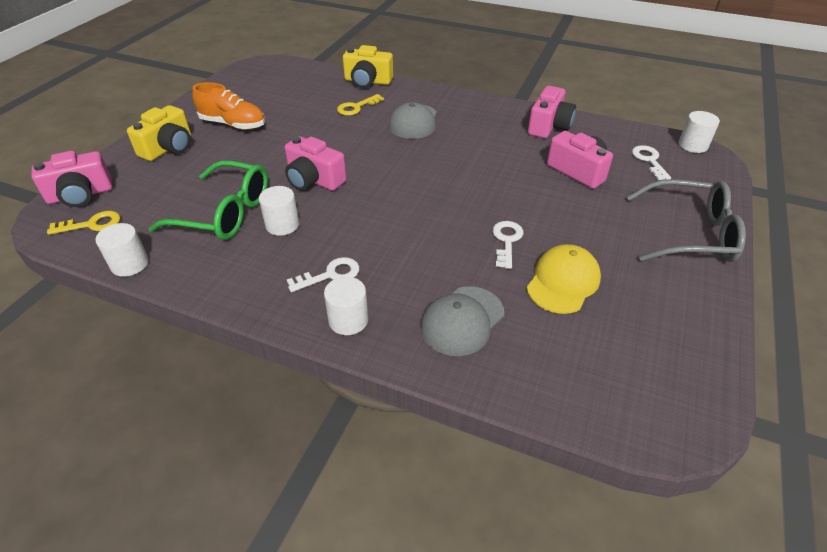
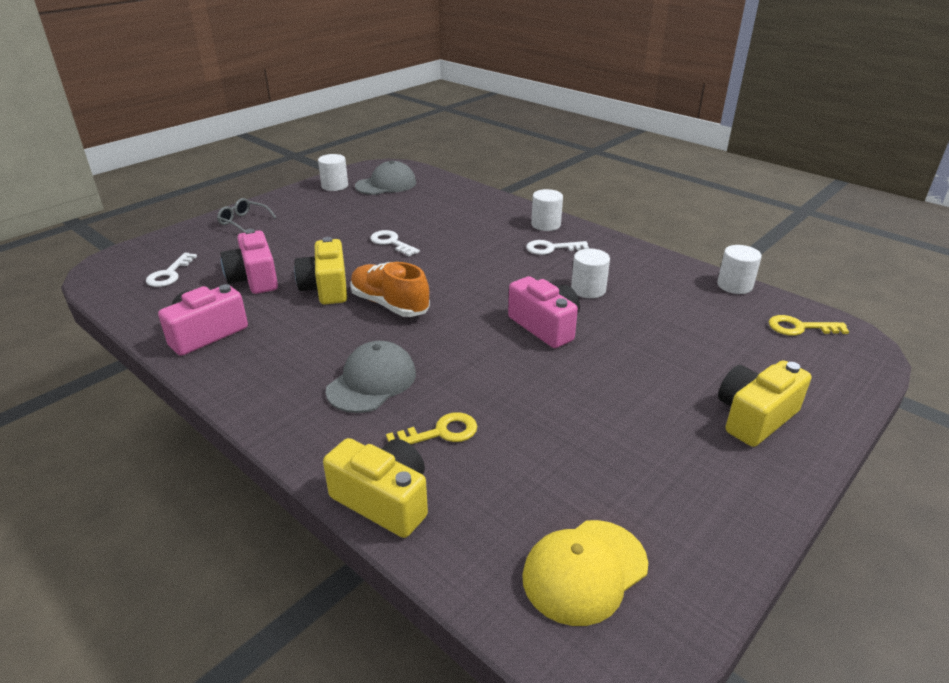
camera: 160 degrees left, 10 degrees down
(80, 195) = (842, 366): pink camera -> none
(225, 213) = (649, 311): green glasses -> none
(233, 124) = (658, 444): orange shoe -> orange shoe (390, 304)
(462, 320) = (466, 212): grey cap -> grey cap (386, 184)
(506, 241) = (391, 242): white key -> white key turned 105 degrees clockwise
(511, 176) = (326, 288): none -> yellow camera
(563, 282) = (377, 216): yellow cap -> yellow cap (584, 571)
(690, 234) = (243, 221): grey glasses -> grey glasses, size x0.50
(693, 145) = (97, 278): white cylinder -> white cylinder (334, 186)

